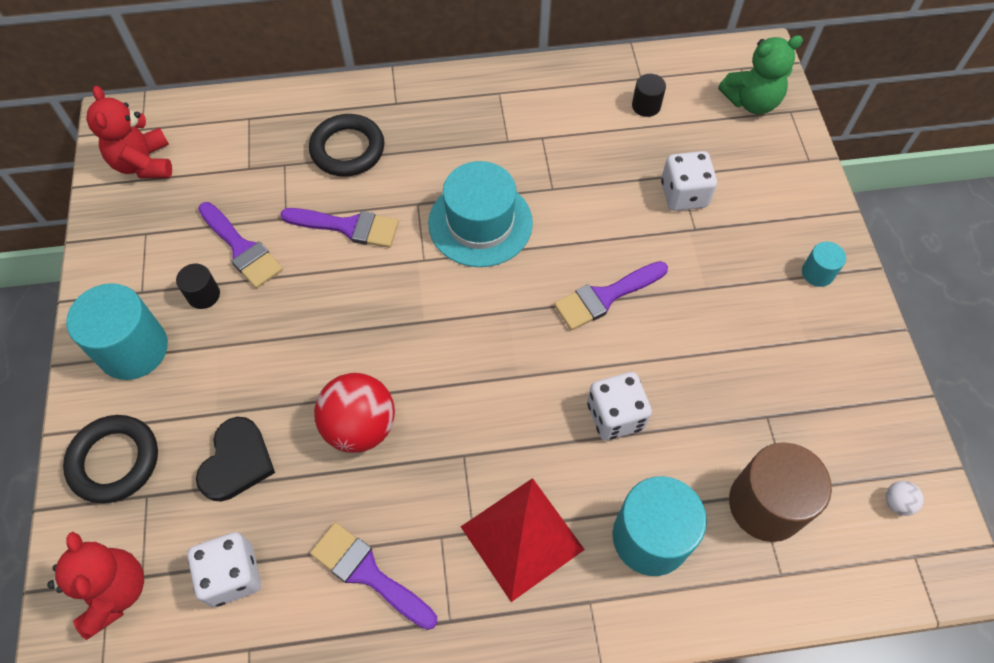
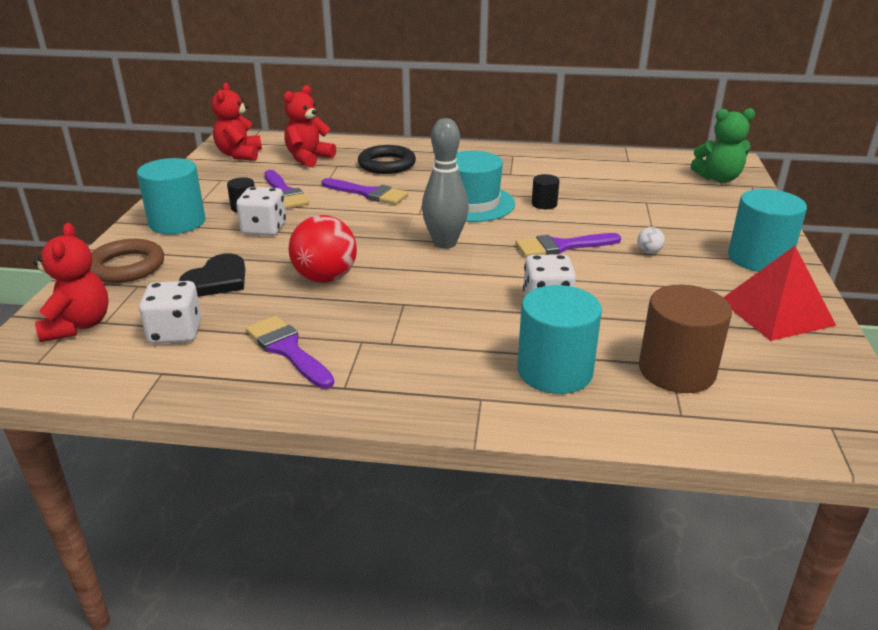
camera: 15 degrees right, 30 degrees down
(114, 461) = (126, 266): black ring -> brown ring
(240, 154) = (308, 158): none -> red teddy bear
(473, 320) = (445, 243): none -> grey bowling pin
(521, 538) = (433, 353): red pyramid -> red pyramid (776, 312)
(646, 106) = (628, 171): black cylinder -> black cylinder (544, 204)
(684, 194) = (647, 210): white dice -> white dice (264, 229)
(817, 273) = (759, 259): turquoise cylinder -> turquoise cylinder, size x2.04
(897, 503) = (816, 391): white ball -> white ball (649, 252)

